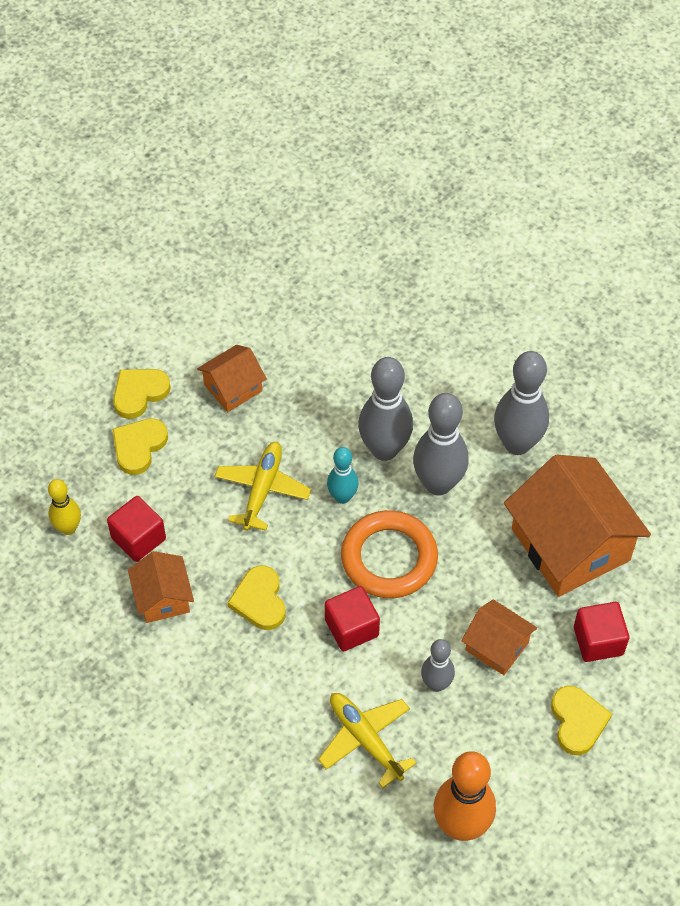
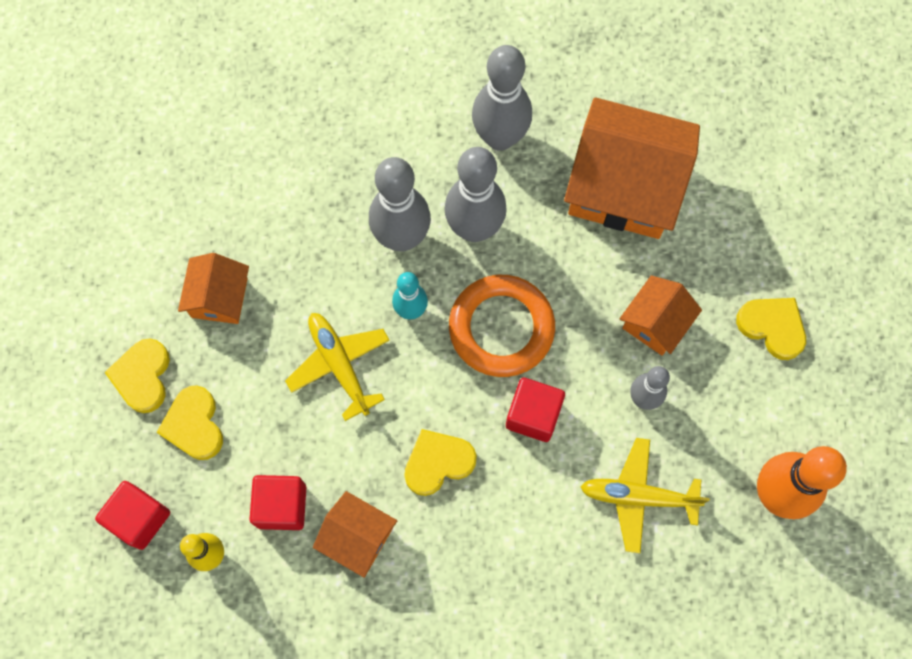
camera: 45 degrees left, 15 degrees up
(259, 600) = (438, 462): yellow heart -> yellow heart turned 120 degrees clockwise
(497, 646) = (655, 323): orange house -> orange house turned 45 degrees counterclockwise
(598, 641) = (722, 247): red cube -> red cube (139, 518)

